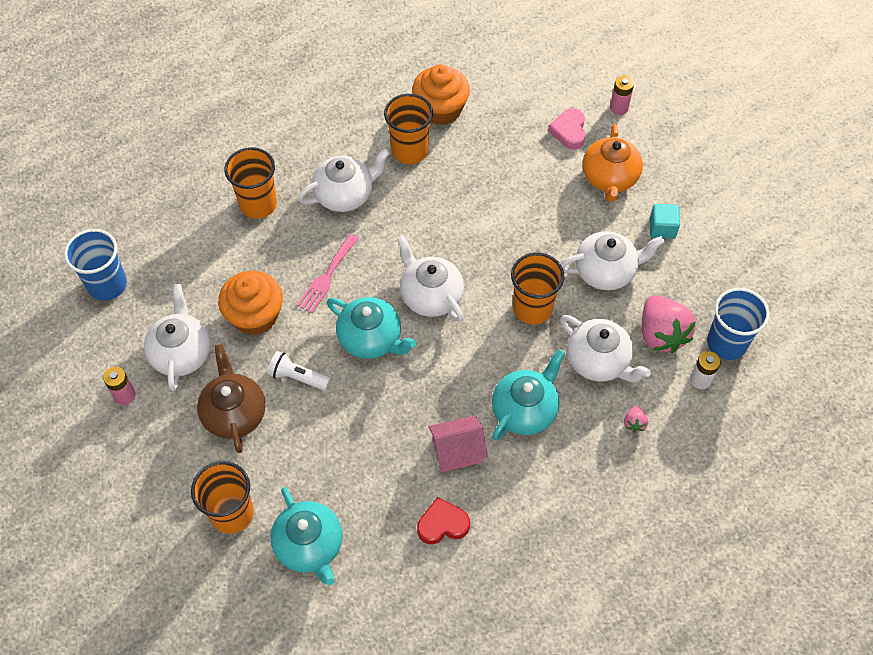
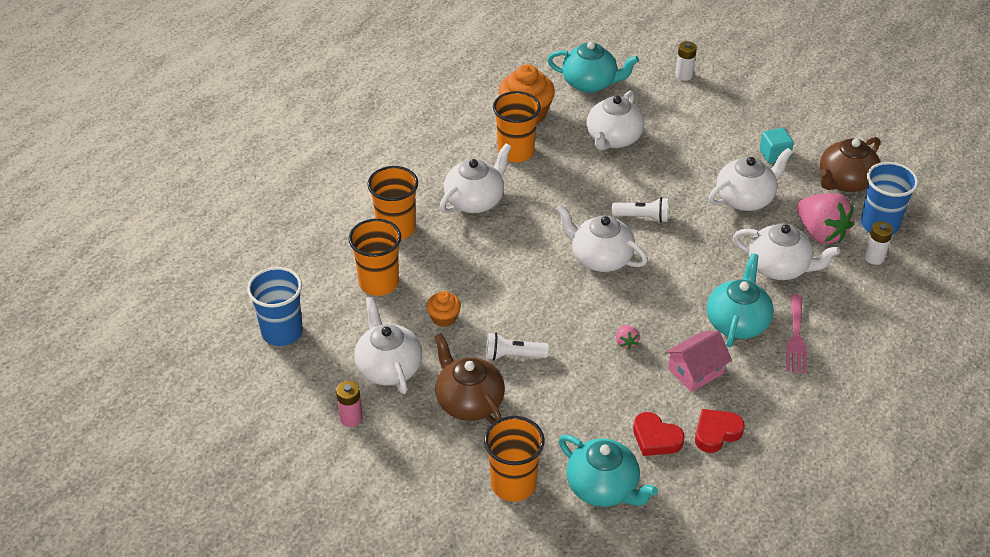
camera: 20 degrees left, 15 degrees down
(255, 315) = (444, 318): orange cupcake -> orange cupcake, size x0.53
(327, 276) = (495, 268): pink fork -> pink fork (796, 338)
(371, 339) = (565, 306): turquoise teapot -> turquoise teapot (590, 83)
(383, 510) = (656, 438): none -> red heart
(494, 262) = (642, 217): none -> white flashlight
(510, 162) = (613, 139): none -> white teapot
(532, 308) = (697, 243): orange cup -> orange cup (379, 283)
(569, 131) = (651, 103): pink heart -> none
(609, 178) = (707, 129): orange teapot -> none
(619, 107) = (684, 75): pink battery -> white battery
(634, 423) = (838, 305): pink strawberry -> pink strawberry (626, 342)
(718, 282) = (845, 181): none -> brown teapot

